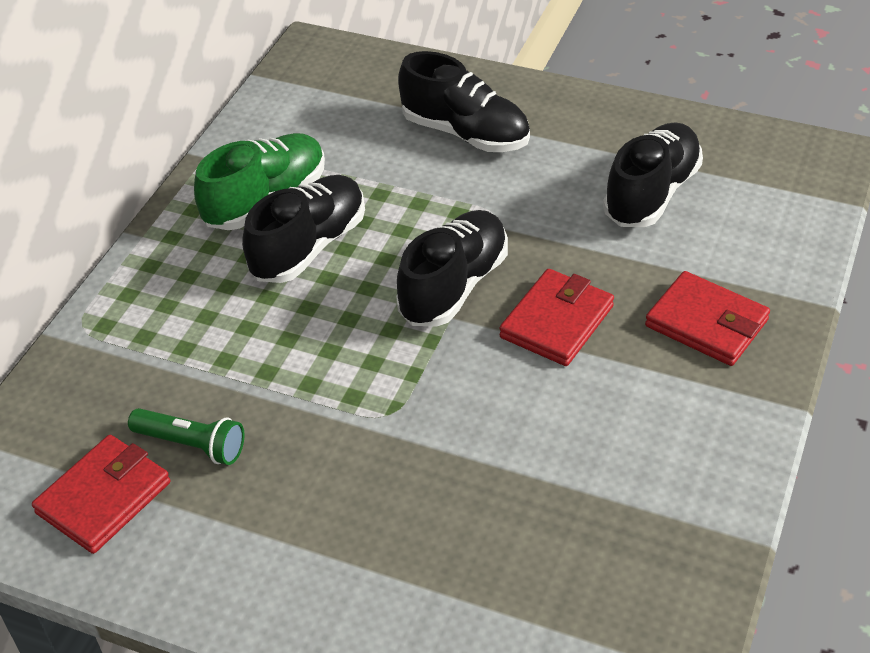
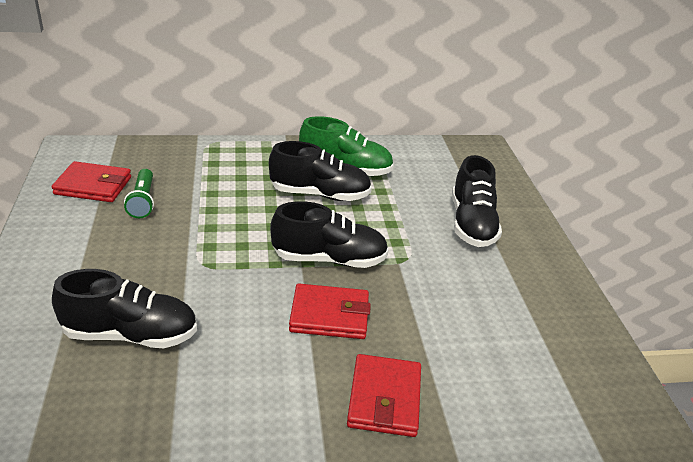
camera: 55 degrees right, 10 degrees down
(651, 193) = (497, 328): black shoe -> black shoe (131, 334)

